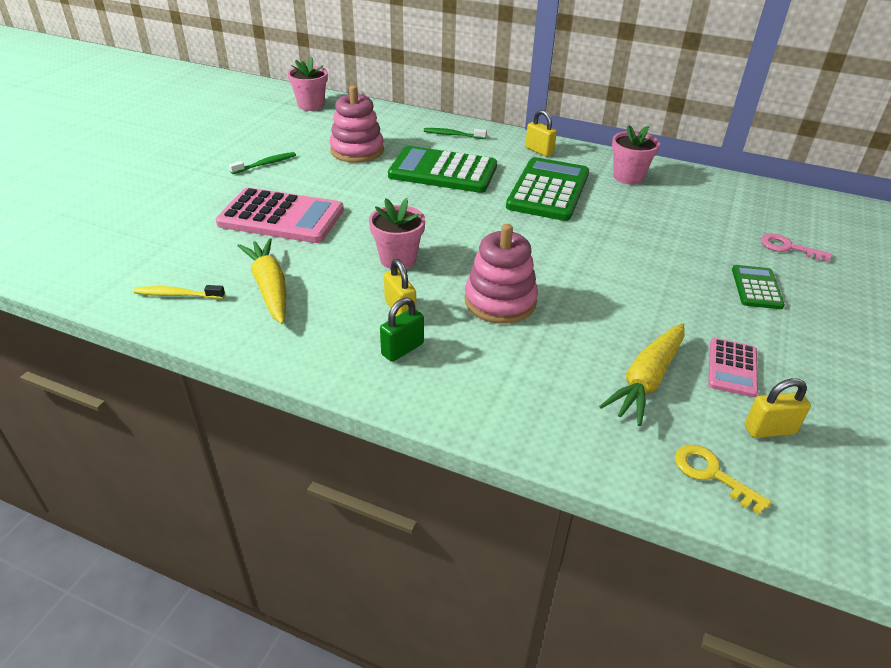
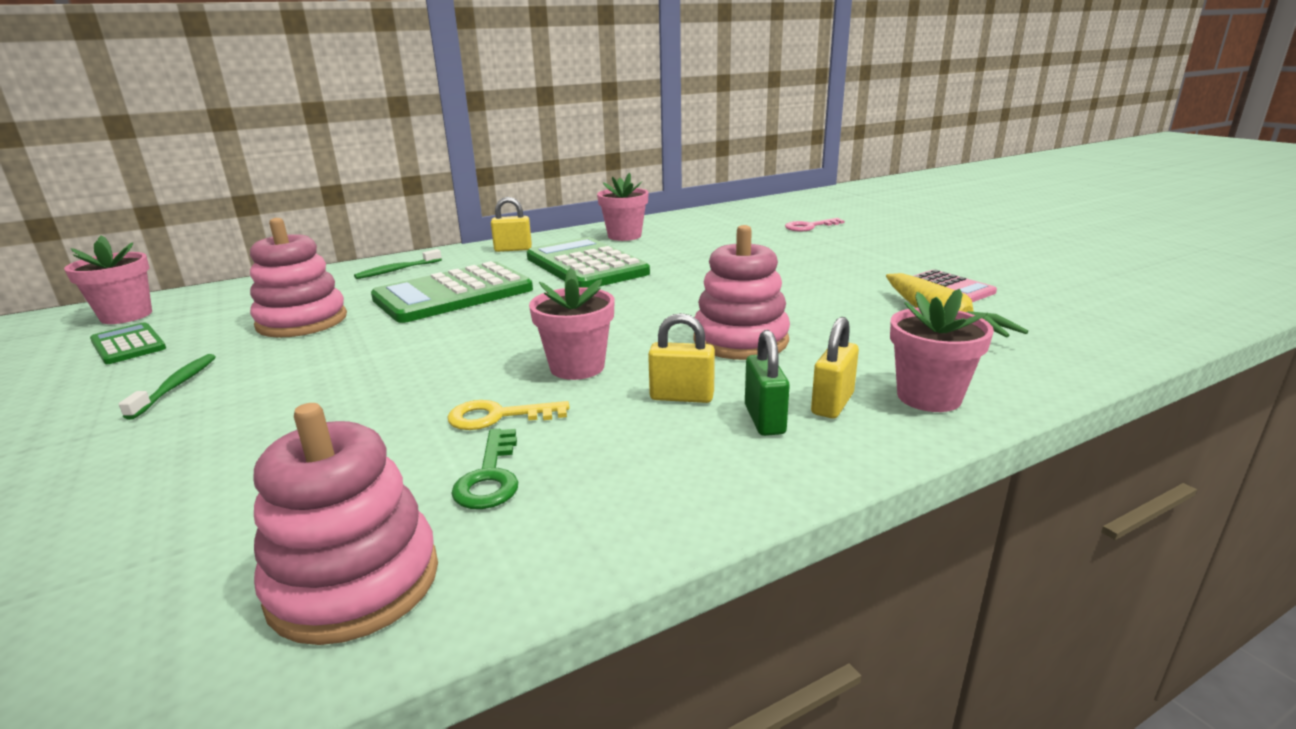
camera: 50 degrees left, 15 degrees down
(177, 295) = (354, 582): yellow toothbrush -> pink stacking toy
(269, 288) = (490, 477): yellow carrot -> green key
(281, 217) = (334, 414): pink calculator -> none
(499, 406) = (929, 397): none -> pink flower pot
(712, 474) = (1095, 338): yellow key -> yellow key (498, 416)
(756, 288) = (849, 249): green calculator -> green calculator (128, 345)
(769, 429) = (1043, 301): yellow padlock -> yellow padlock (832, 404)

